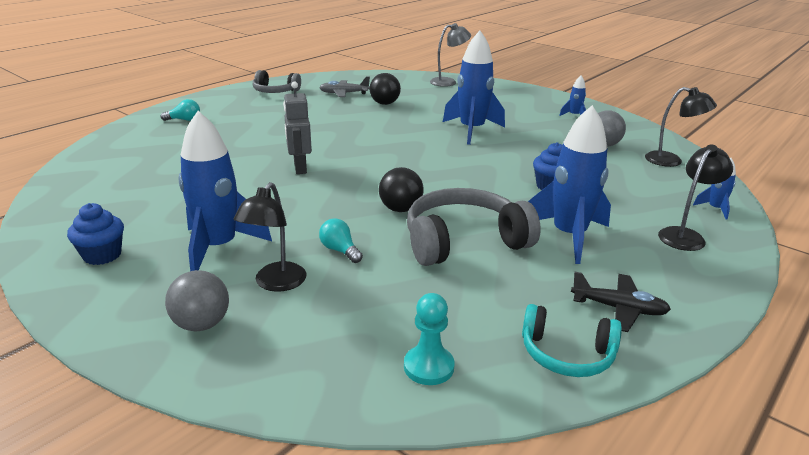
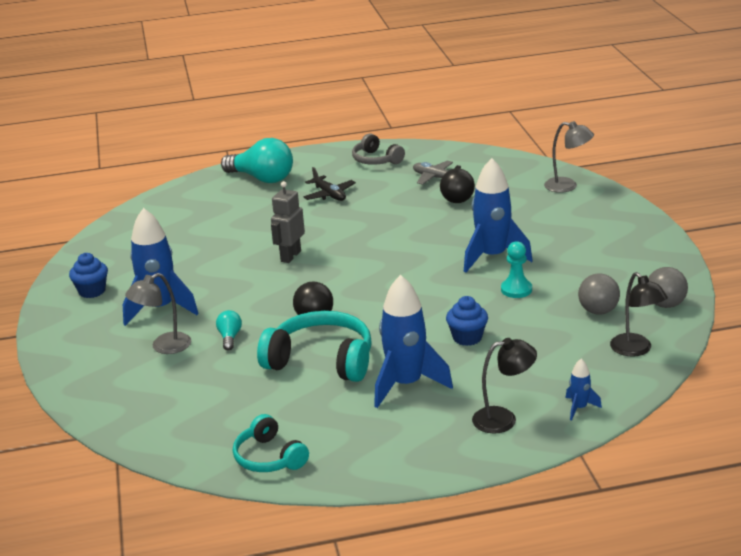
camera: 40 degrees right, 0 degrees up
(184, 120) = (262, 178): turquoise light bulb -> turquoise light bulb, size x2.17
(201, 324) = (97, 357): grey ball -> grey ball (665, 304)
(275, 283) = (164, 347): black lamp -> grey lamp
(428, 367) = (182, 430): turquoise pawn -> turquoise pawn (516, 290)
(464, 241) = (321, 360): grey headphones -> turquoise headphones
(574, 115) = (632, 267): blue rocket -> none
(618, 309) = (349, 447): black plane -> black plane (329, 194)

